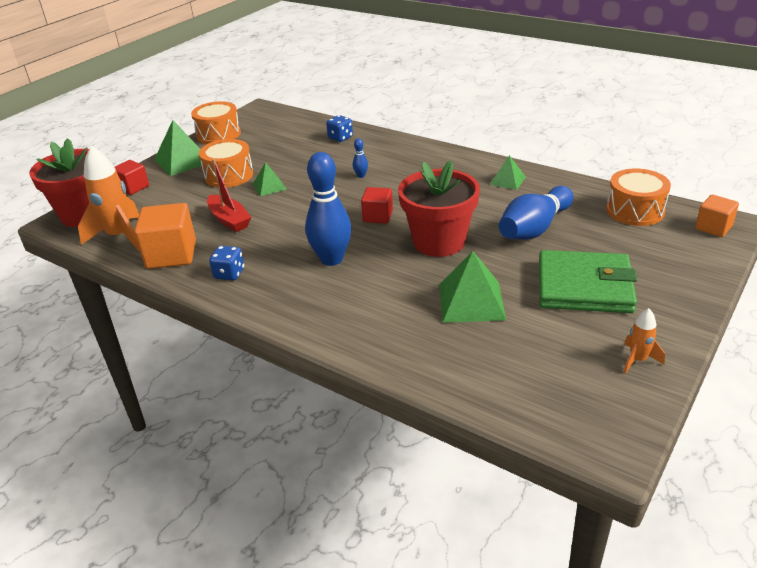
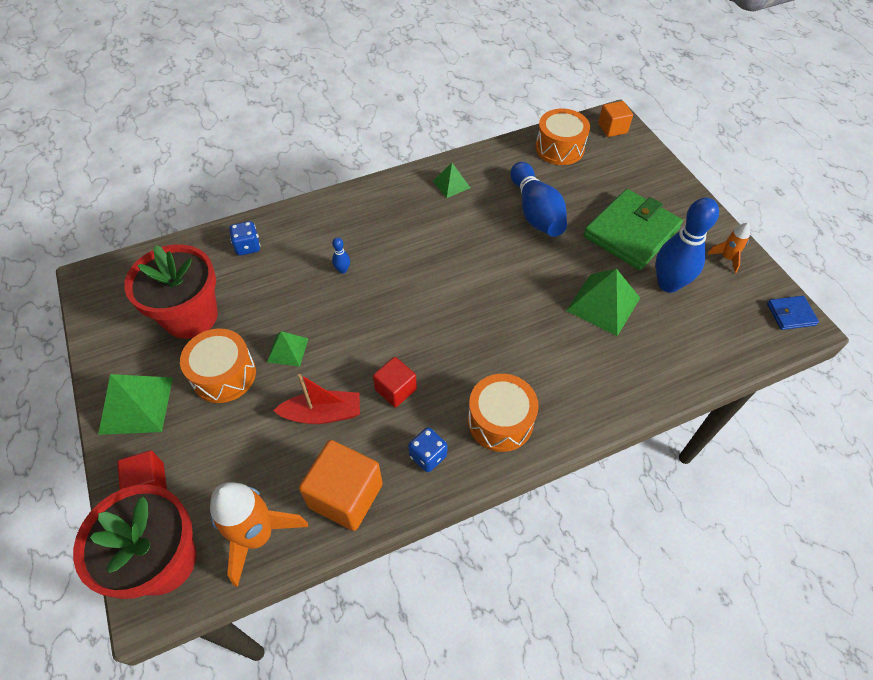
camera: 60 degrees left, 20 degrees up
(218, 134) = (109, 343): orange drum -> orange drum (500, 421)
(331, 259) = (470, 363): blue bowling pin -> blue bowling pin (668, 284)
(378, 216) = (428, 295): red cube -> red cube (395, 389)
(439, 242) = (505, 277): red flower pot -> red flower pot (191, 316)
(616, 435) = (790, 314): none -> blue wallet

